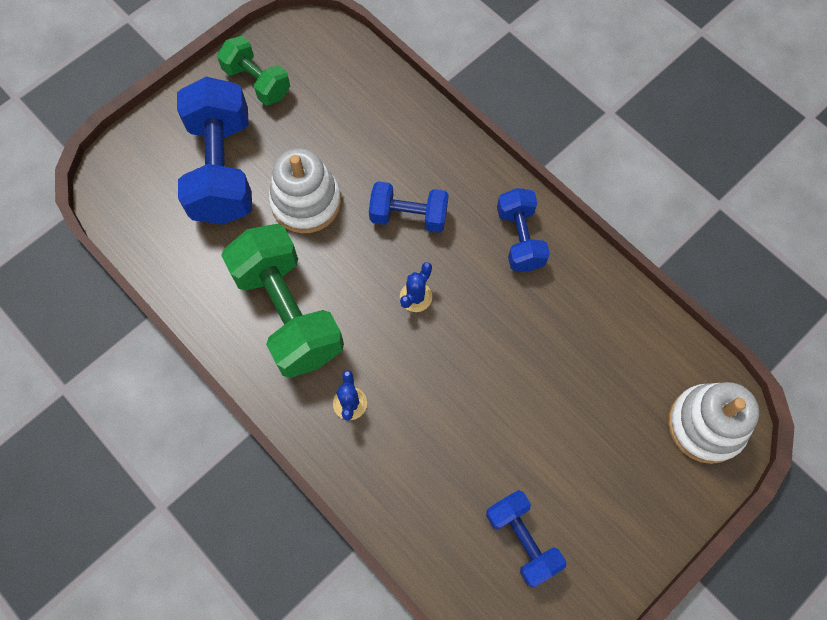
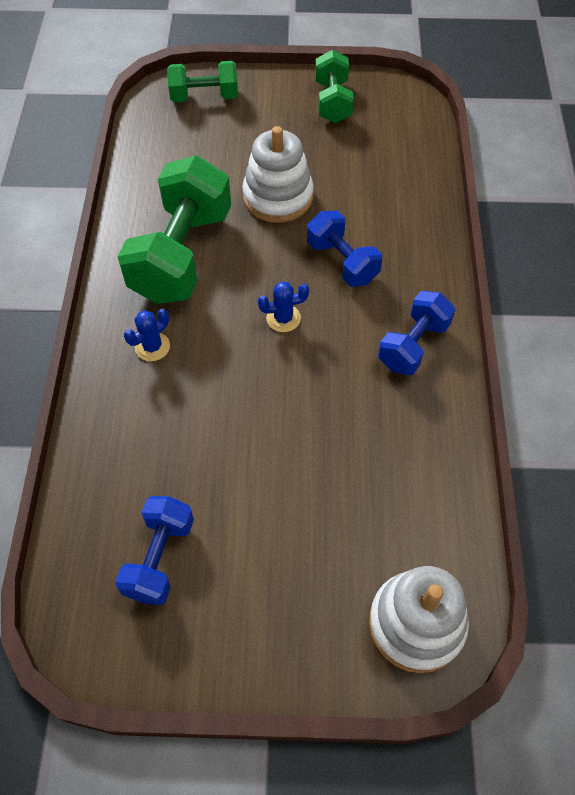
camera: 45 degrees right, 10 degrees down
(148, 160) = (204, 97): none -> green dumbbell
(222, 169) = (245, 136): blue dumbbell -> none

